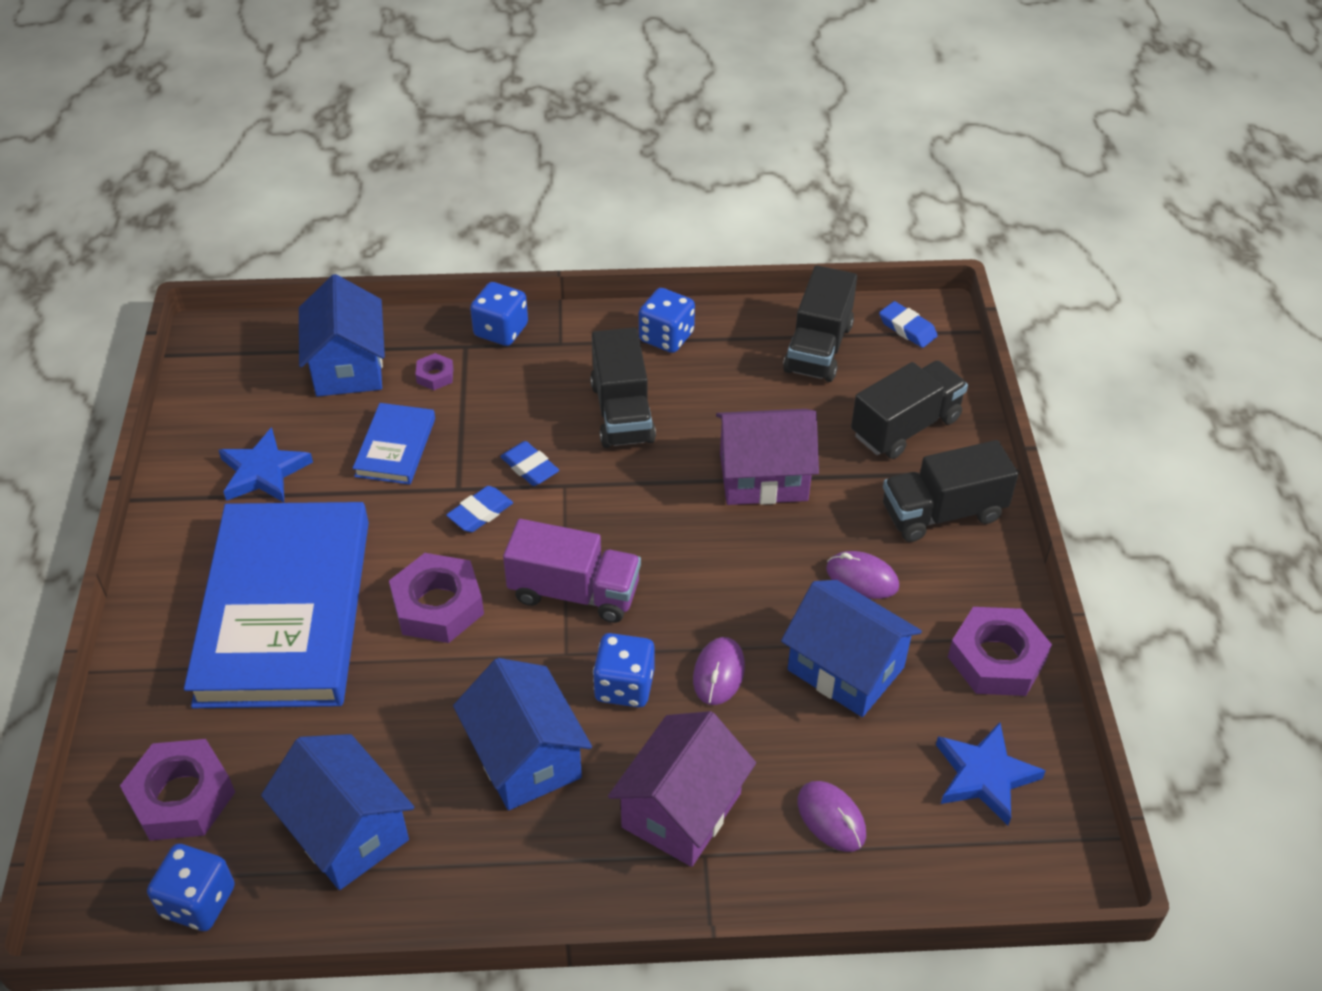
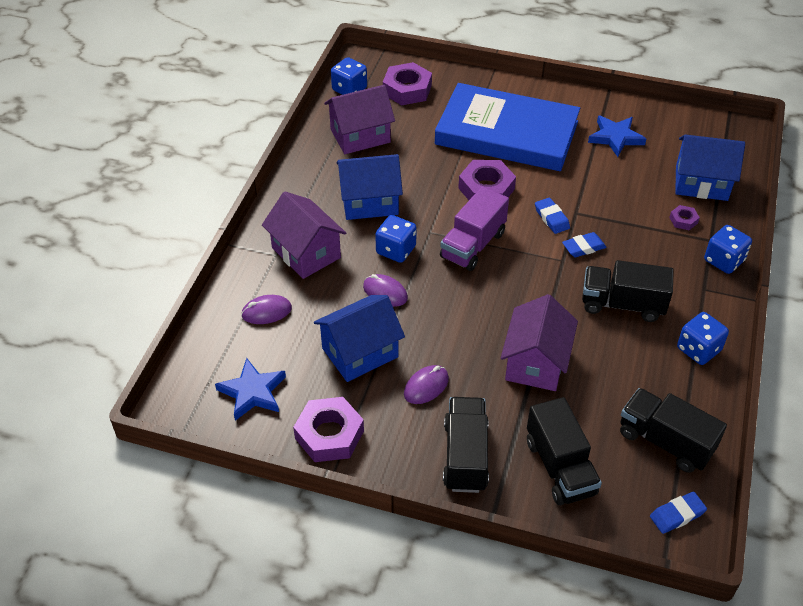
camera: 110 degrees right, 0 degrees up
(347, 831) = (360, 136): blue house -> purple house
(395, 447) = (620, 192): blue book -> none

